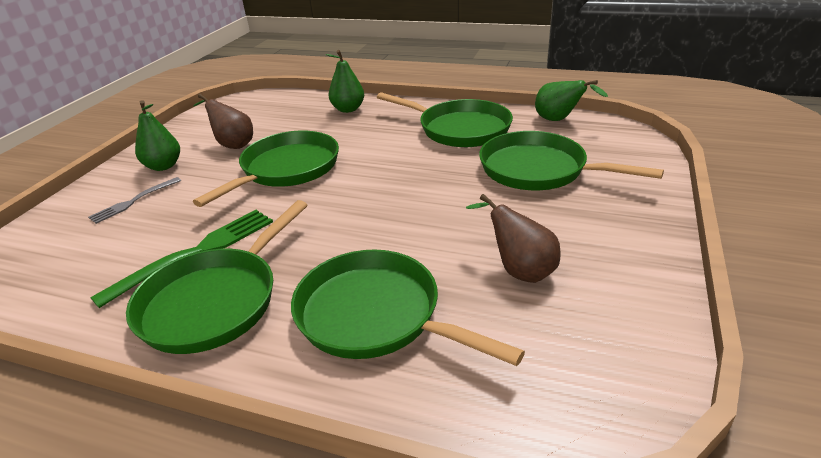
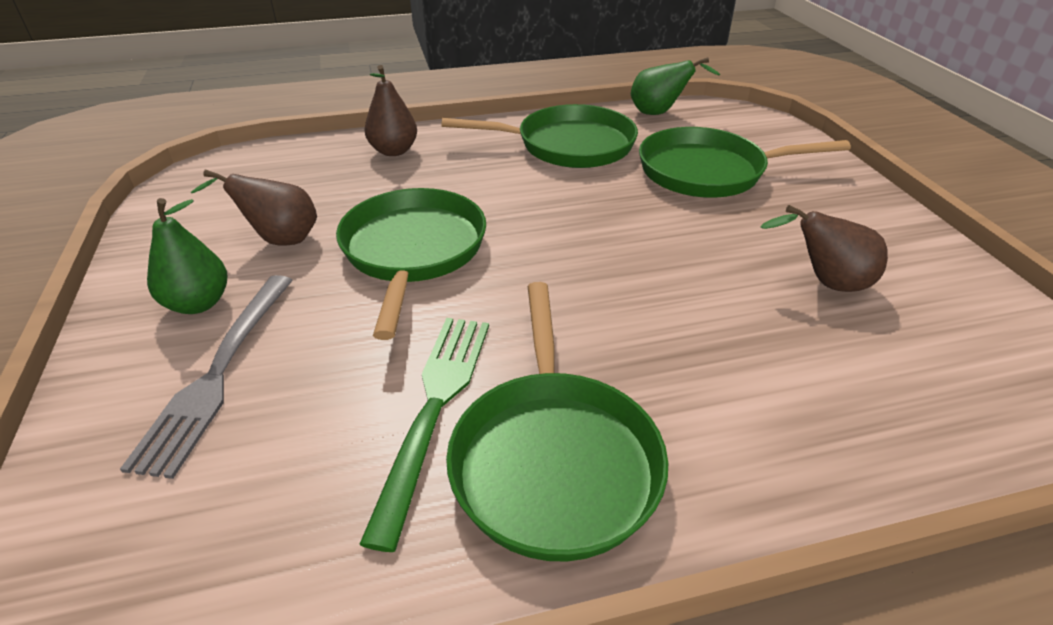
camera: 35 degrees left, 5 degrees up
(133, 201) = (218, 374): grey fork -> grey fork, size x1.69
(348, 109) = (394, 151): green pear -> brown pear
(376, 315) = (760, 388): green pan -> none

